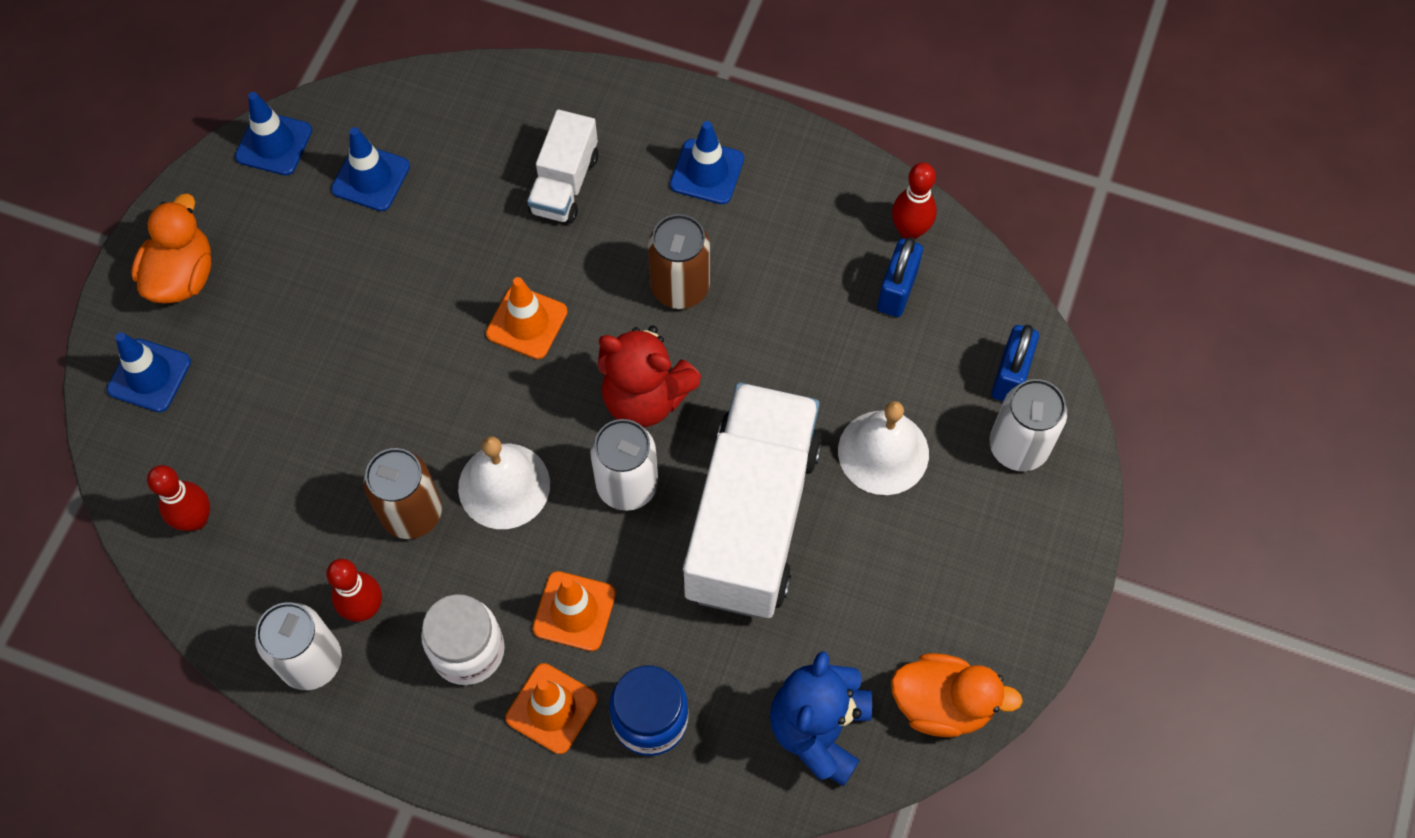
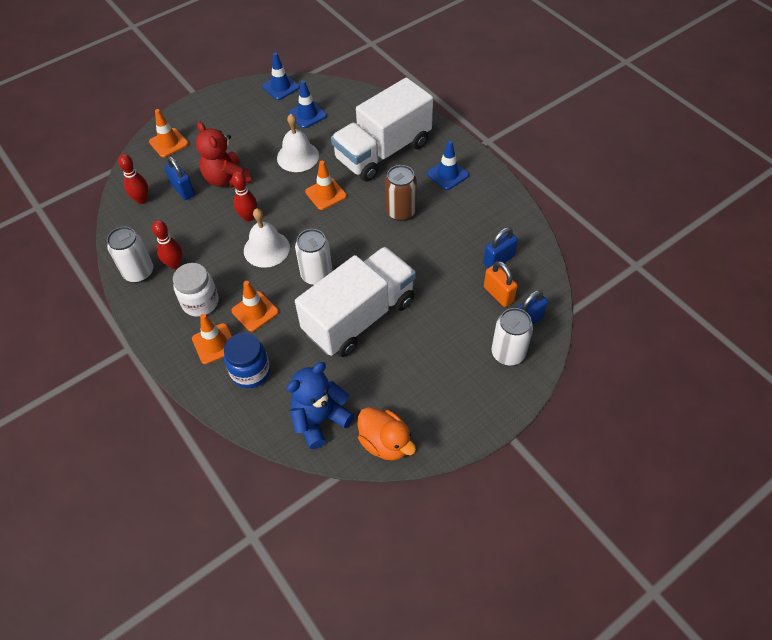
camera: 35 degrees right, 10 degrees down
(149, 375) = (168, 143): blue traffic cone -> orange traffic cone
(182, 276) = (209, 115): orange duck -> none
(259, 457) = (183, 190): none -> blue padlock
(412, 513) = (222, 240): brown can -> none
(564, 184) = (383, 151): white truck -> white truck, size x1.97
(645, 397) = (352, 246): red teddy bear -> red teddy bear (227, 179)
(883, 452) = (440, 321): white bell -> white bell (298, 156)
(910, 231) = (523, 239): red bowling pin -> red bowling pin (248, 217)
(937, 352) = (498, 294): none -> orange padlock

